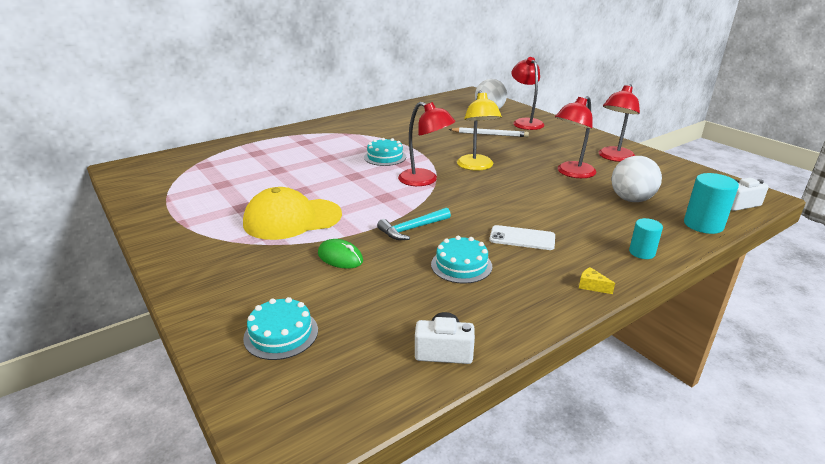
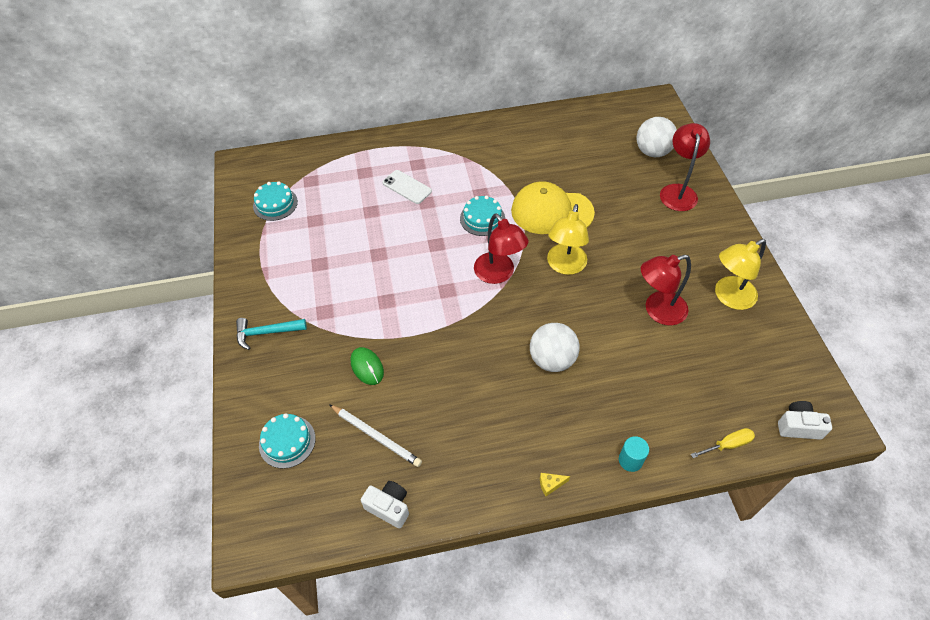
camera: 25 degrees right, 25 degrees up
(292, 219) = (352, 297): yellow cap -> yellow cap (551, 212)
(412, 229) = (445, 349): turquoise hammer -> turquoise hammer (267, 333)
(461, 265) = (458, 415): turquoise cake -> turquoise cake (275, 204)
(489, 134) = (619, 206): white pencil -> white pencil (376, 436)
(522, 238) = (534, 398): white phone -> white phone (407, 187)
(592, 286) = (550, 485): yellow cheese -> yellow cheese turned 75 degrees counterclockwise
(614, 157) = (728, 297): red lamp -> yellow lamp
(631, 199) = (686, 378): white ball -> white ball (552, 359)
(703, 225) = (727, 445): turquoise cylinder -> yellow screwdriver

